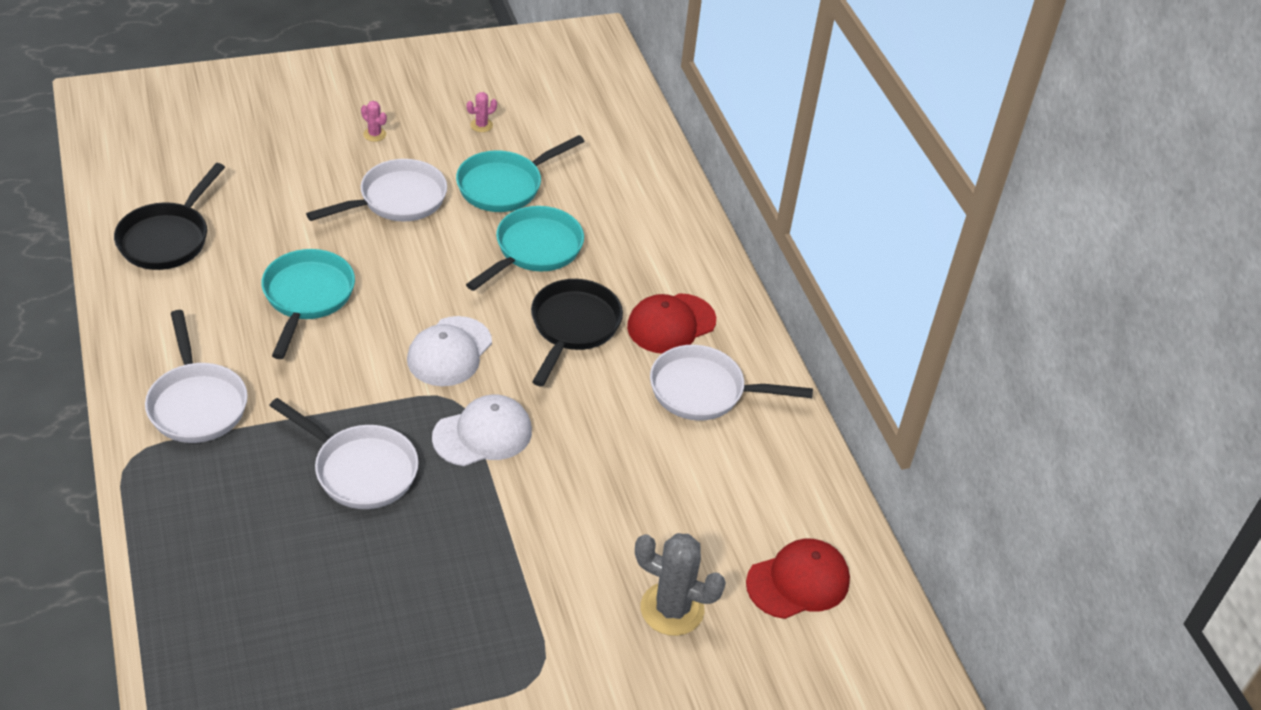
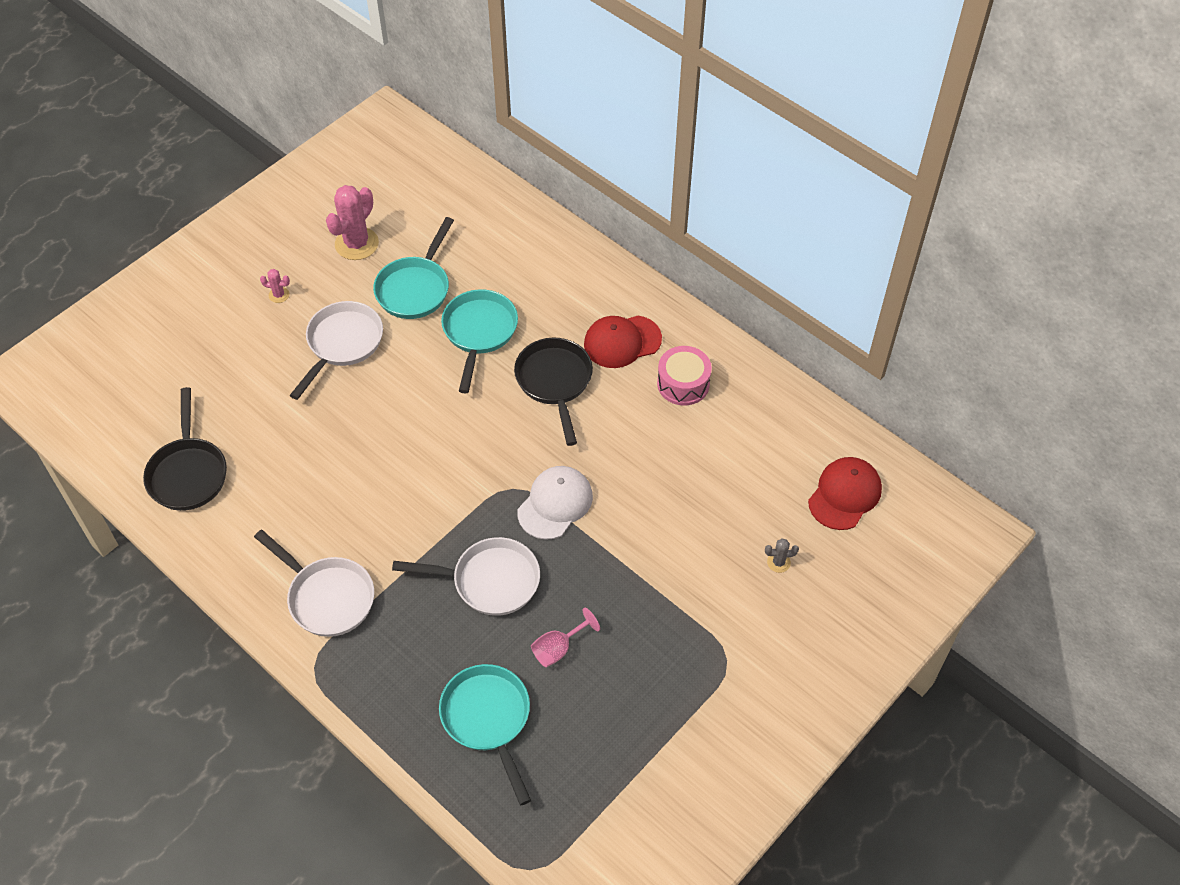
camera: 25 degrees left, 10 degrees up
(307, 297) = (339, 464): turquoise pan -> turquoise pan (488, 719)
(375, 567) = (558, 648): none -> pink goblet
(449, 352) = (481, 451): white cap -> none
(481, 125) = (356, 244): pink cactus -> pink cactus, size x2.17
(671, 324) = (622, 342): red cap -> red cap turned 45 degrees clockwise
(672, 609) = (778, 562): grey cactus -> grey cactus, size x0.46
(704, 391) = (683, 384): white pan -> pink drum

